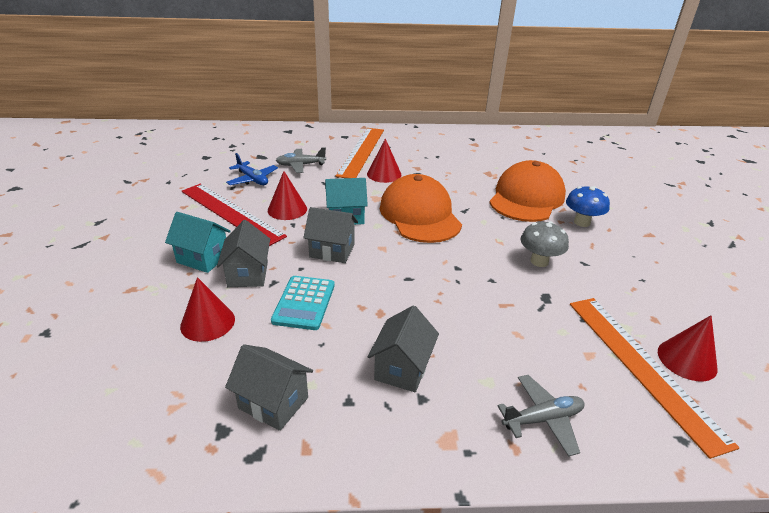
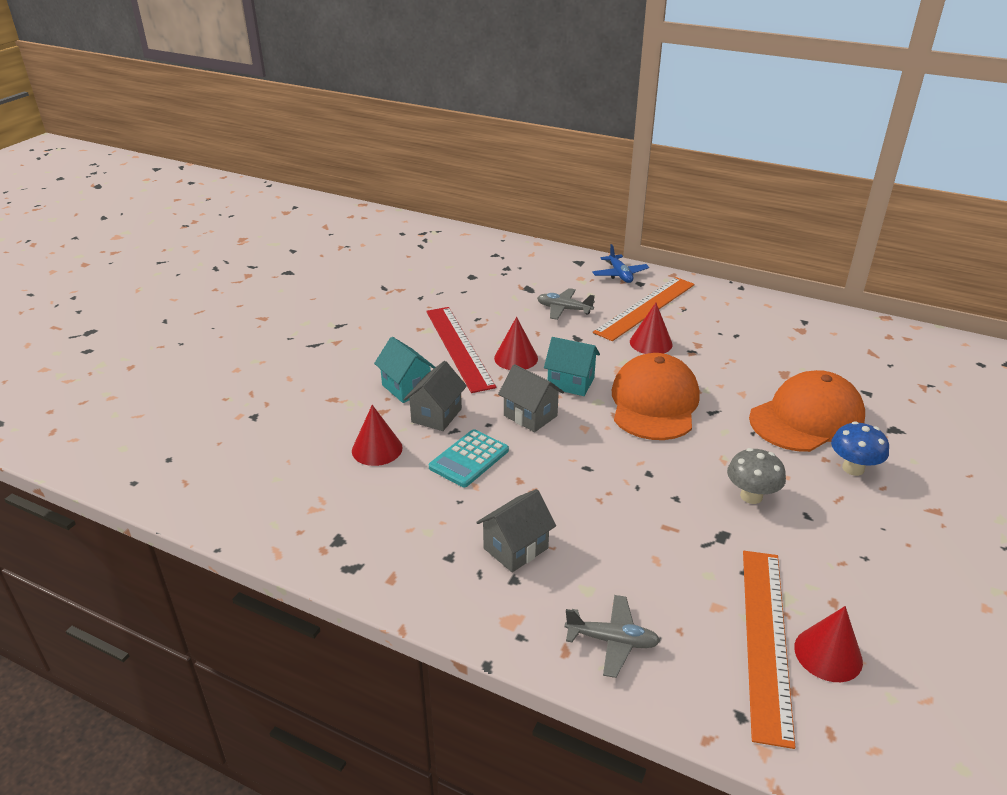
camera: 30 degrees right, 0 degrees up
(252, 179) = (502, 315): blue plane -> blue plane (620, 274)
(273, 403) = (388, 535): grey house -> none

